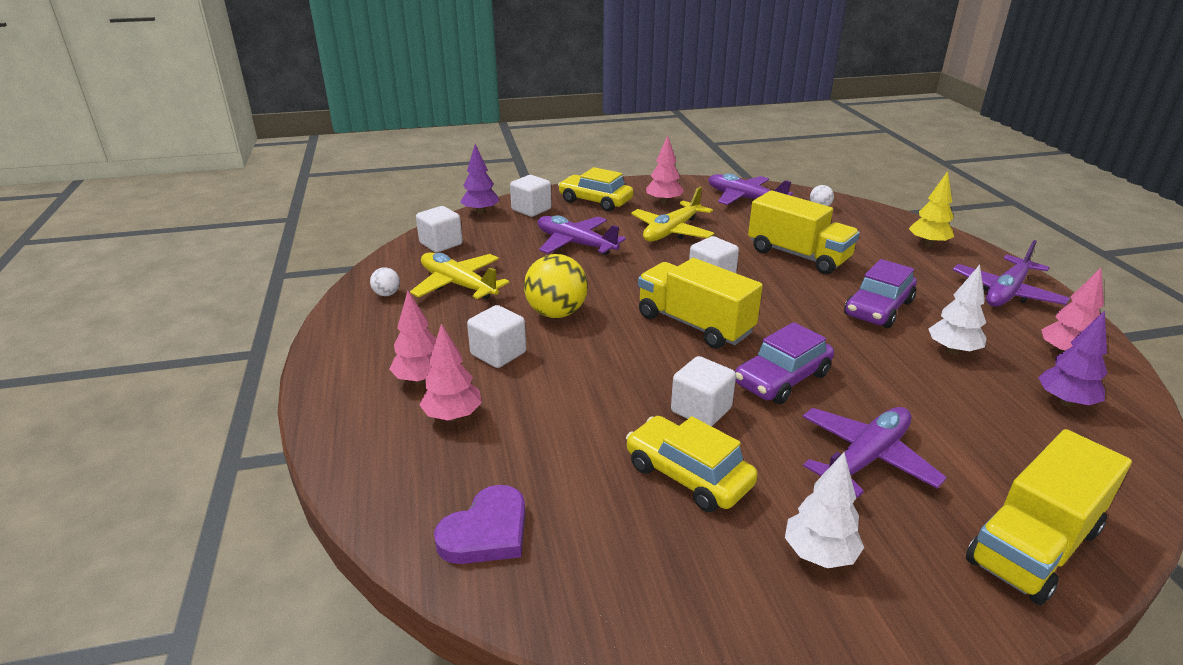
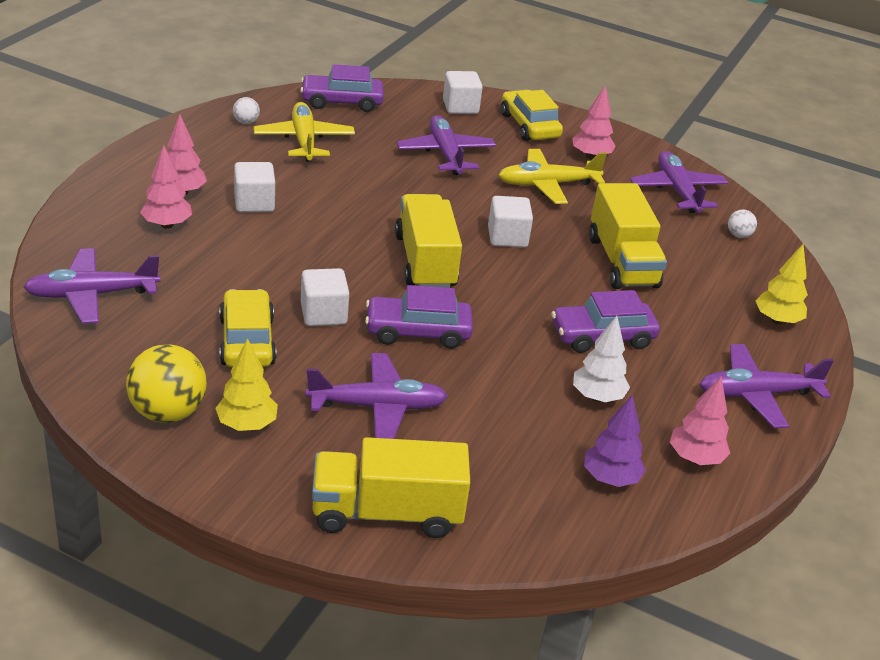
camera: 35 degrees right, 5 degrees up
(441, 244) = (341, 102): white cube -> purple car
(481, 212) = (415, 89): purple tree -> none
(486, 531) = (91, 295): purple heart -> purple plane
(556, 313) = (338, 198): yellow ball -> yellow ball (168, 412)
(819, 554) = (246, 425): white tree -> yellow tree

